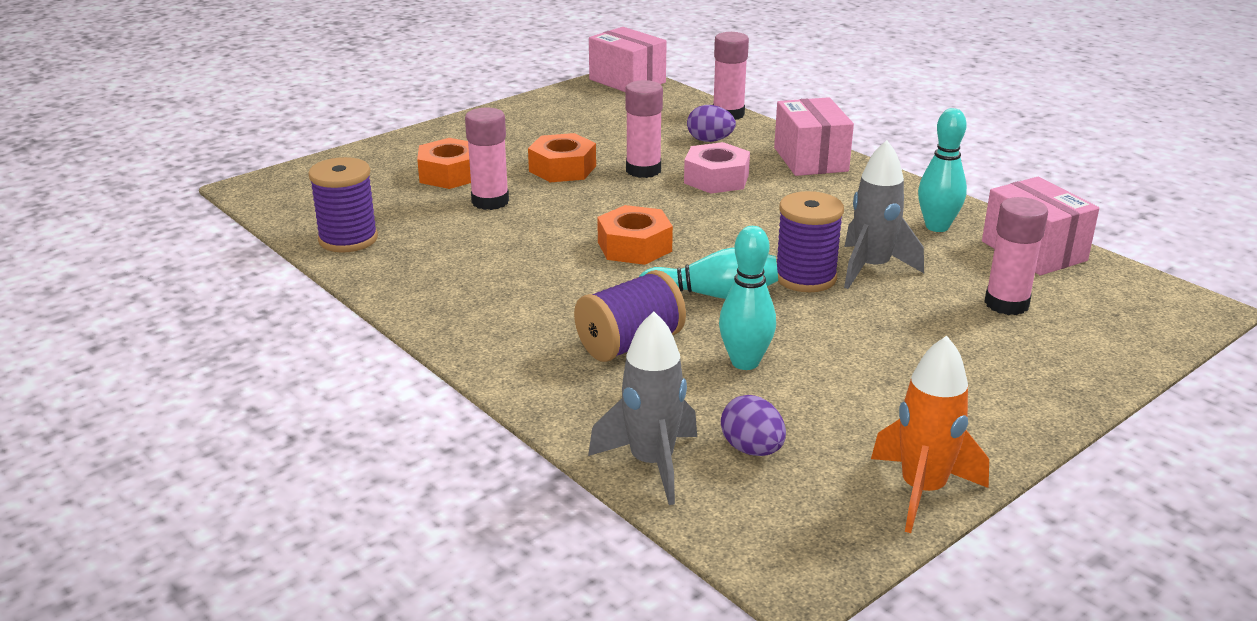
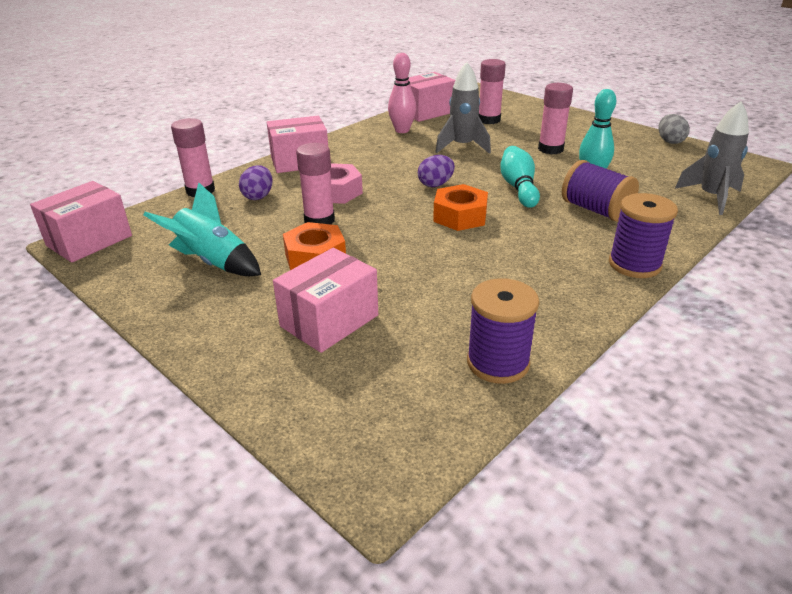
camera: 95 degrees left, 5 degrees up
(450, 174) = (329, 321): orange nut -> pink box
(490, 201) = (392, 288): pink glue stick -> pink glue stick (550, 149)
(570, 127) = (212, 262): none -> turquoise rocket
(752, 449) = (673, 174): purple egg -> purple egg (435, 184)
(805, 277) = (482, 163): purple spool -> purple spool (634, 264)
(922, 491) = (670, 141): orange rocket -> grey egg
(937, 227) = (402, 130): turquoise bowling pin -> pink bowling pin

